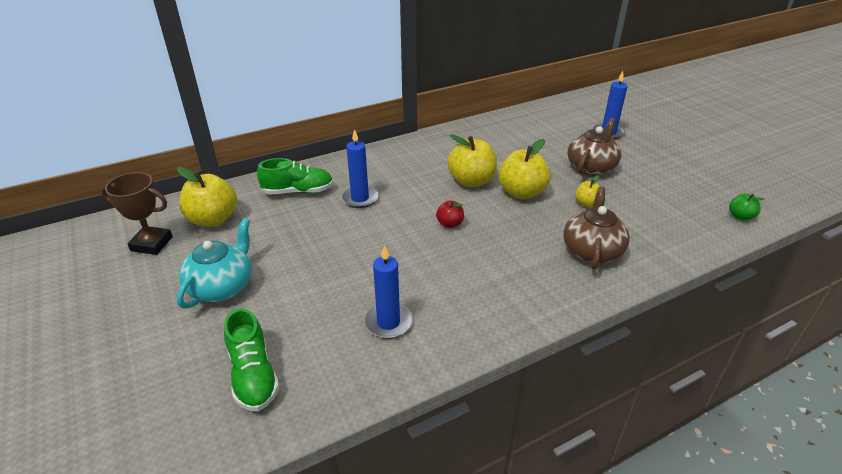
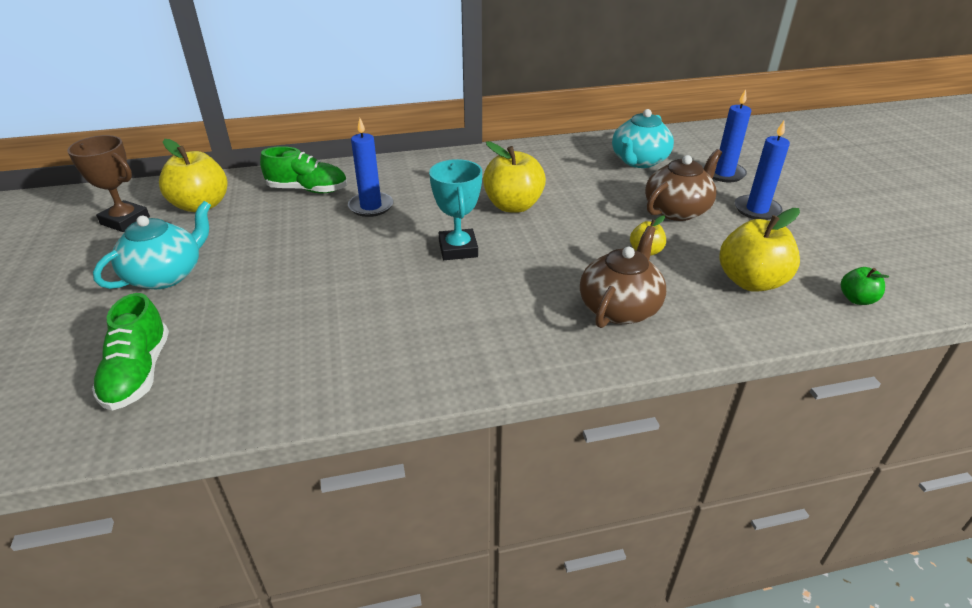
camera: 15 degrees right, 0 degrees up
(388, 322) = (319, 345): blue candle -> blue candle (757, 210)
(450, 224) = (458, 249): red apple -> turquoise trophy
(521, 193) = (568, 227): yellow apple -> yellow apple (751, 281)
(543, 131) = (638, 161): none -> turquoise teapot

